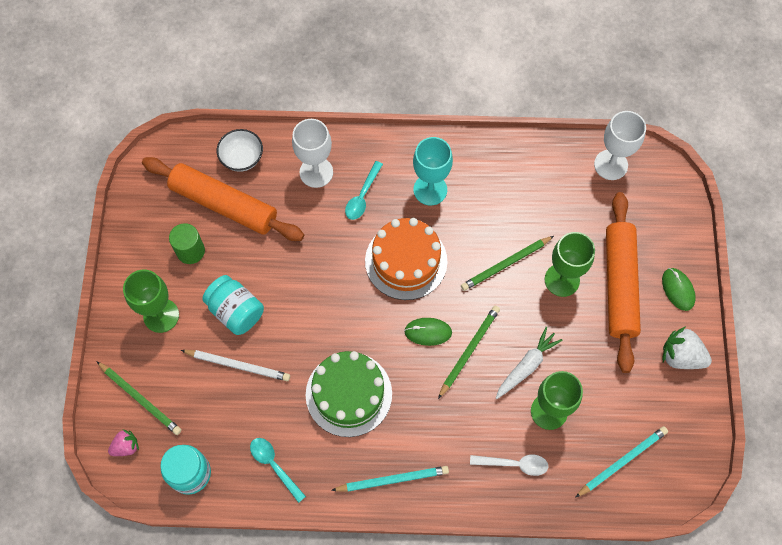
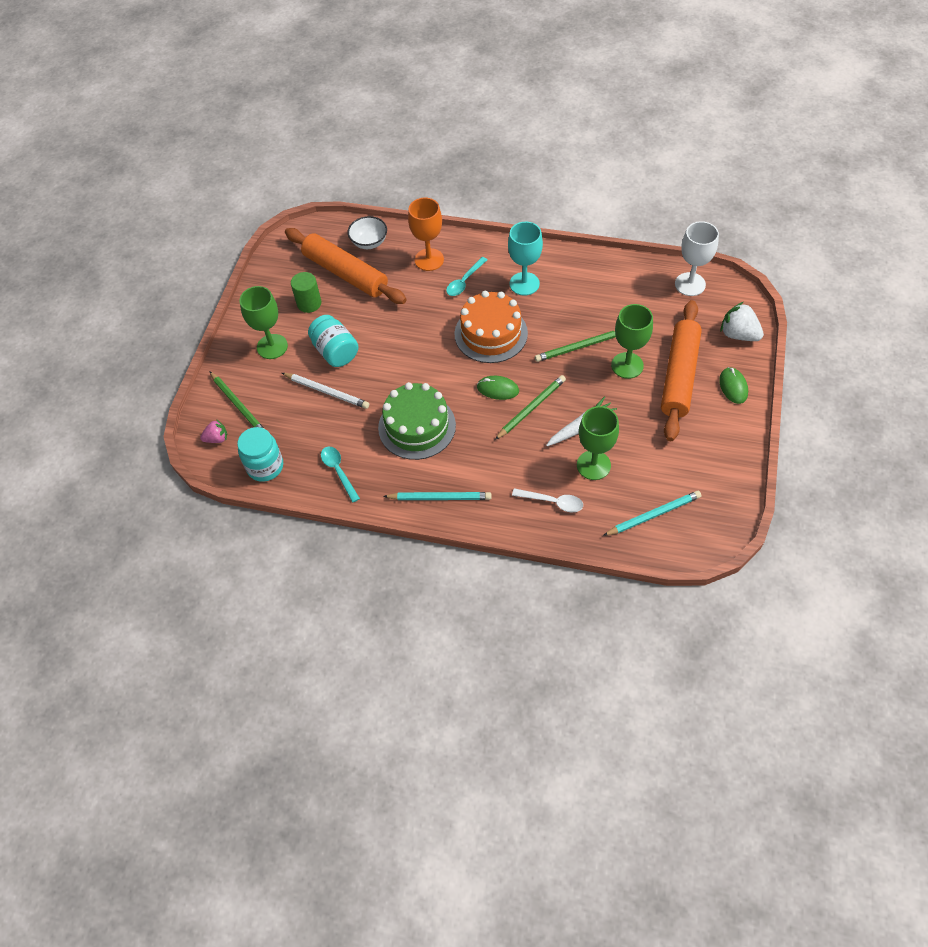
camera: 15 degrees right, 10 degrees down
(316, 172) = (429, 259): white goblet -> orange goblet
(681, 356) = (726, 439): white strawberry -> white strawberry (738, 334)

